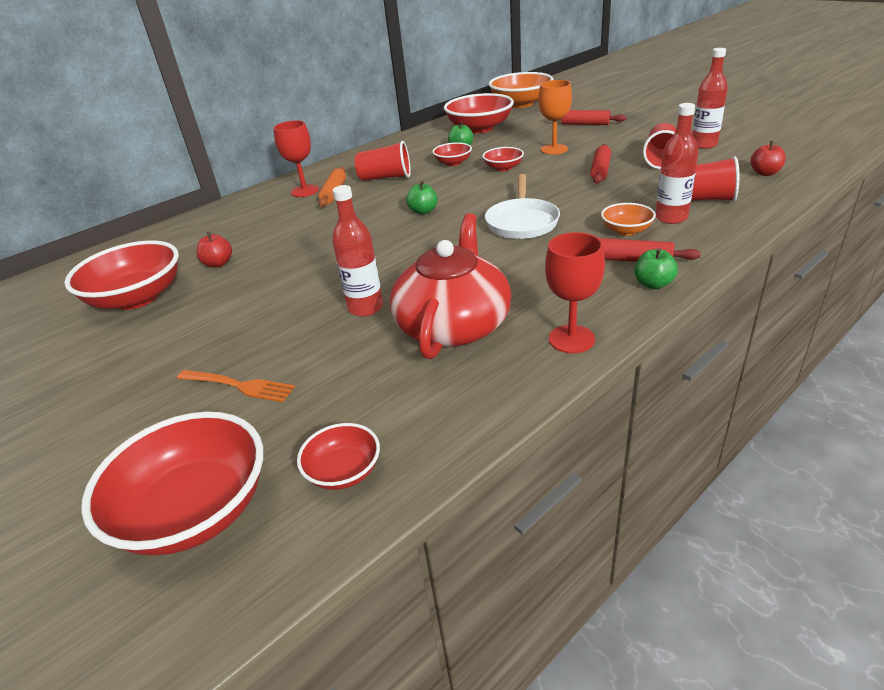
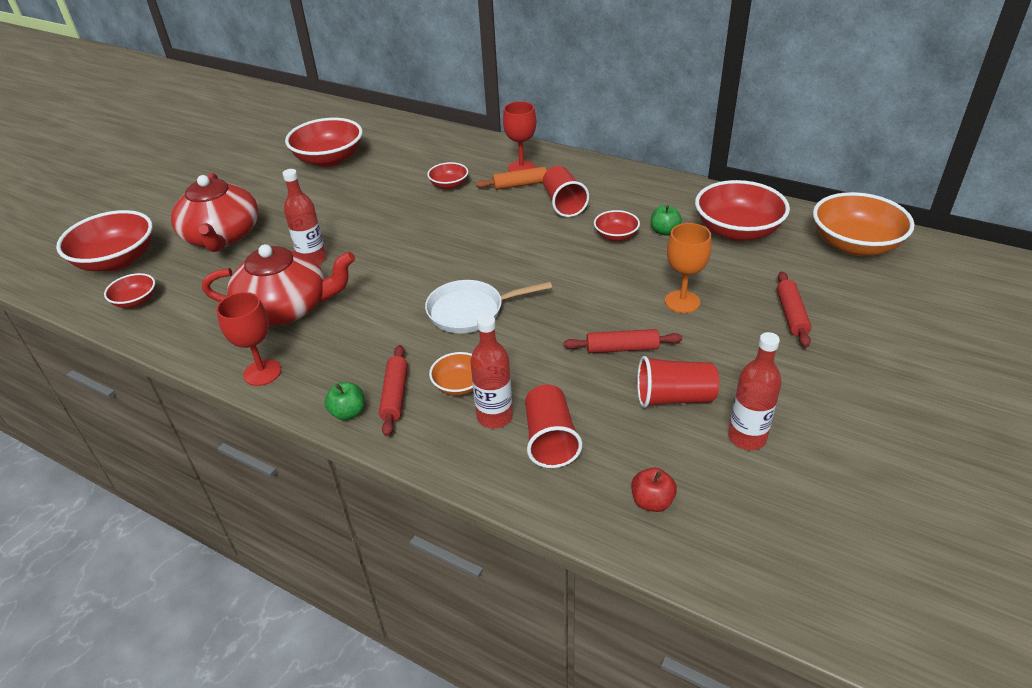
camera: 70 degrees right, 5 degrees up
(218, 263) = (379, 173): red apple -> none
(239, 386) = (222, 236): orange fork -> red teapot
(423, 211) = (487, 246): green apple -> none
(503, 168) = (610, 273): red bowl -> red bowl (449, 185)

